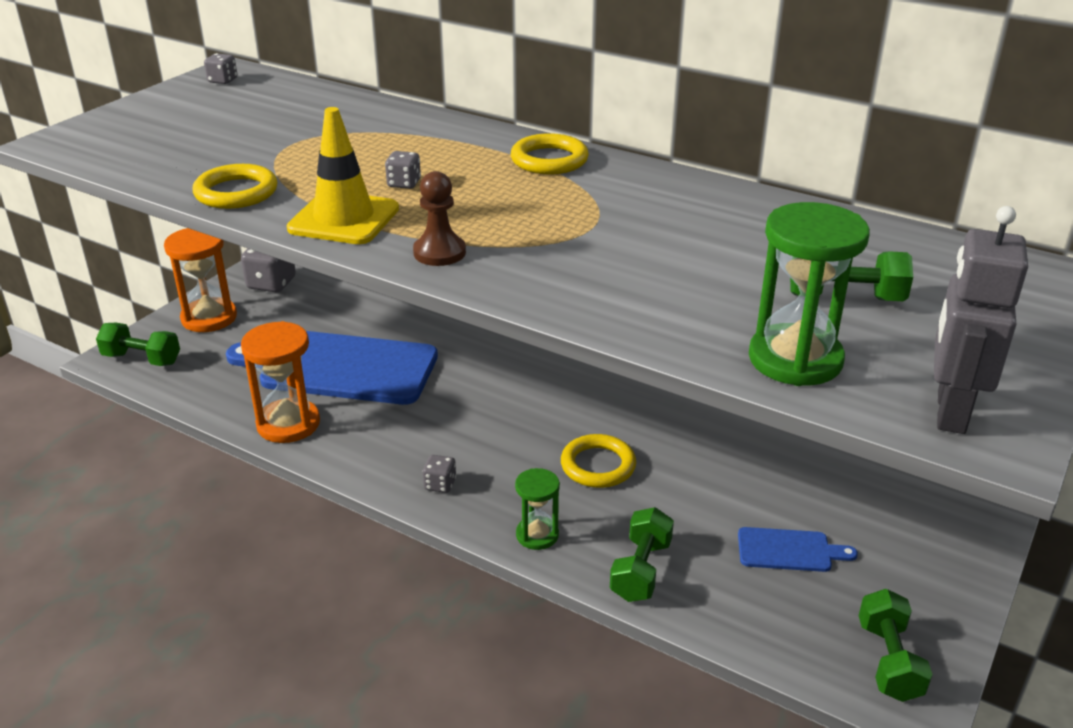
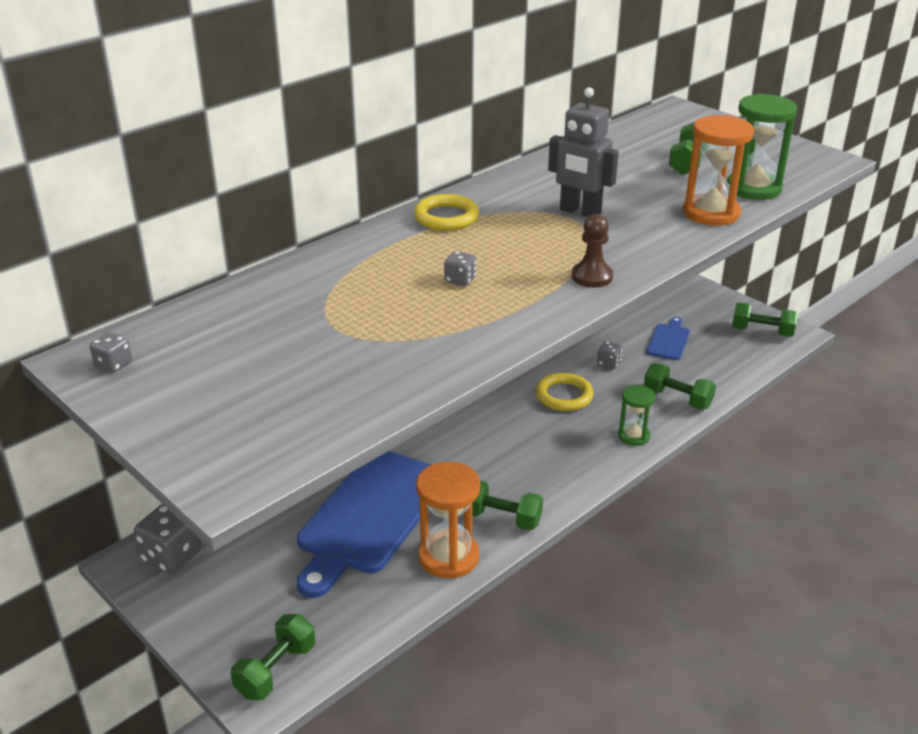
camera: 75 degrees left, 0 degrees up
(209, 318) = (217, 611): orange hourglass -> orange hourglass (711, 213)
(236, 192) = (438, 362): yellow ring -> none
(344, 219) = (517, 311): yellow traffic cone -> none
(353, 449) = (501, 518): none -> green dumbbell
(440, 484) = (564, 474): grey dice -> grey dice (608, 363)
(949, 411) = (805, 164): grey robot -> grey robot (580, 212)

